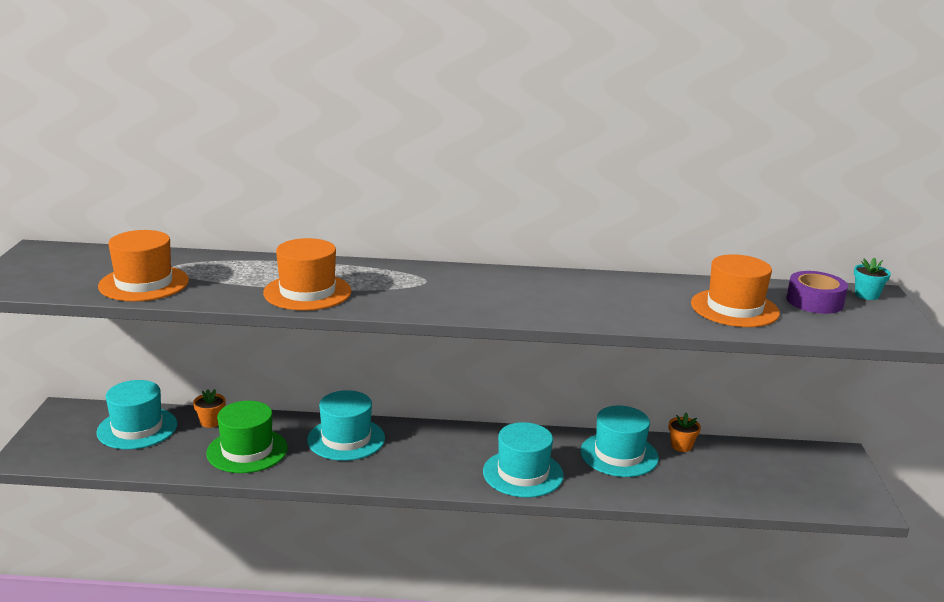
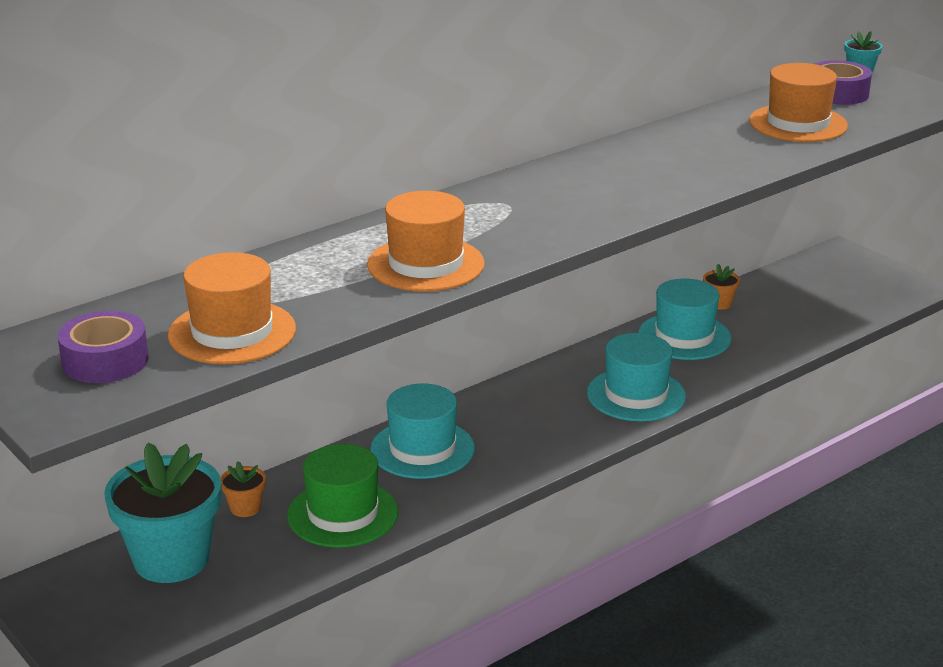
camera: 40 degrees left, 5 degrees up
(67, 272) = (105, 361): none -> purple tape
(137, 428) = (171, 559): turquoise hat -> turquoise flower pot

